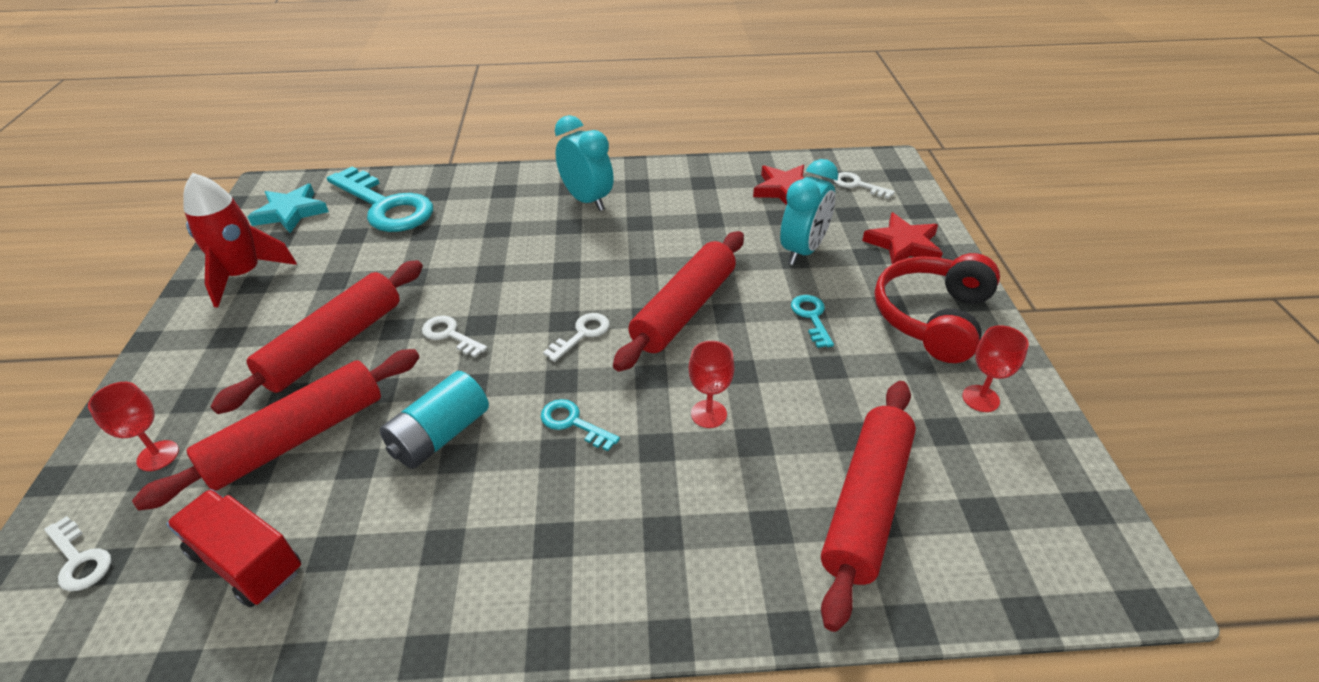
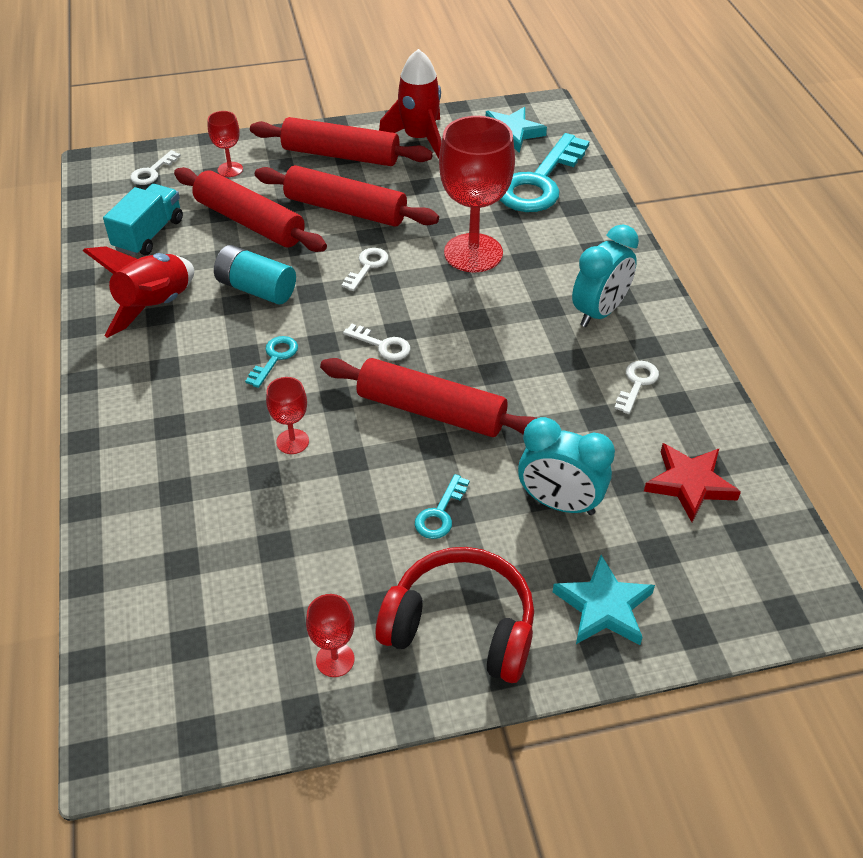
camera: 80 degrees right, 5 degrees up
(247, 562) = (149, 234): red truck -> turquoise truck
(423, 550) = (155, 306): none -> red rocket
(469, 259) = (473, 253): none -> red goblet
(811, 317) = (440, 513): turquoise key -> turquoise key turned 135 degrees clockwise
(857, 185) = (733, 561): white key -> white key (637, 383)
(866, 504) = (197, 554): red rolling pin -> red rolling pin (340, 155)
(903, 245) = (603, 606): red star -> turquoise star

